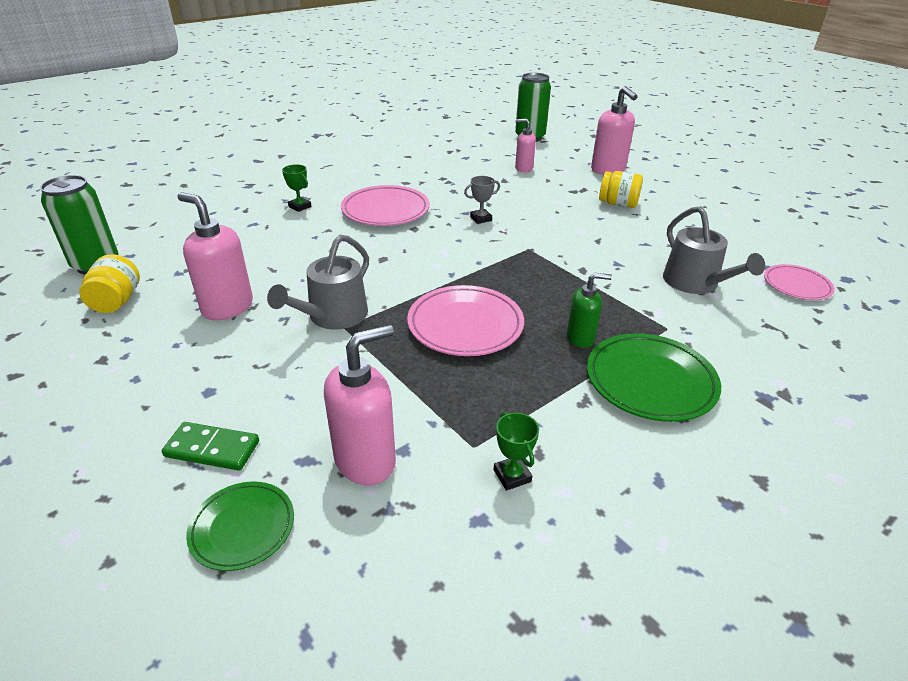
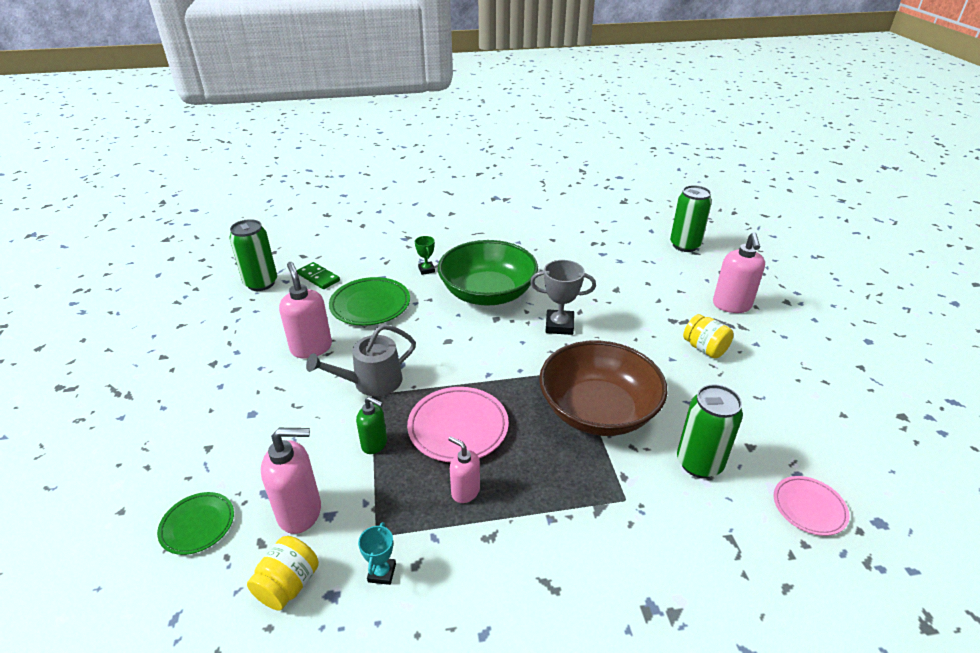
camera: 30 degrees right, 0 degrees up
(117, 301) = (252, 318): yellow jar -> yellow jar (288, 585)
(212, 449) = (222, 459): green domino -> green domino (318, 277)
(385, 210) = (488, 293): pink plate -> green bowl
(481, 218) = (559, 325): grey trophy -> grey trophy, size x1.74
(512, 475) = (382, 573): green trophy -> turquoise trophy
(523, 168) = (646, 280): pink soap dispenser -> pink soap dispenser (465, 491)
(579, 271) = (598, 410): none -> brown bowl
(580, 338) = (539, 477): green soap dispenser -> green soap dispenser (375, 444)
(650, 381) = (560, 544): green plate -> green plate (370, 305)
(695, 283) = (699, 463): grey watering can -> green can

